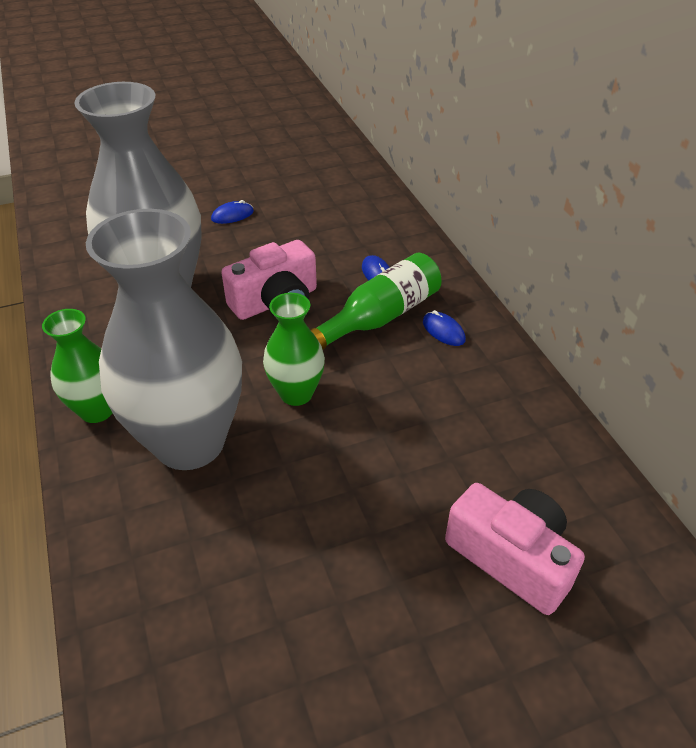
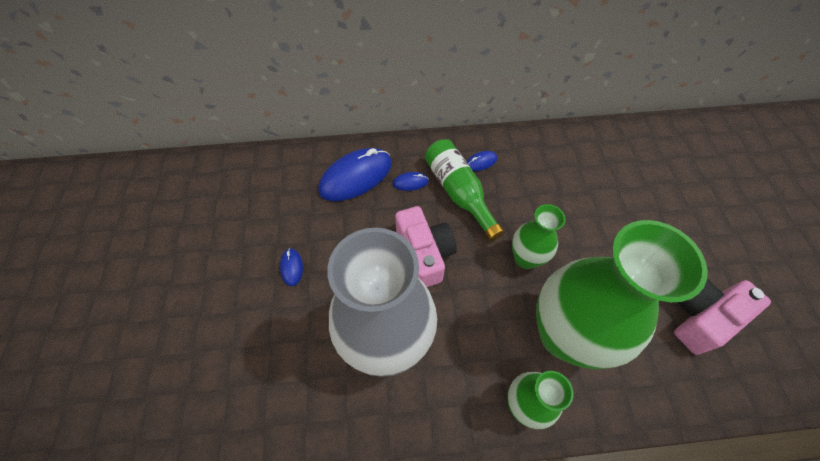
camera: 75 degrees left, 15 degrees up
(190, 442) = (564, 335): grey vase -> green vase
(365, 231) = (356, 177): none -> blue mouse
(511, 557) = (656, 183): pink camera -> pink camera (701, 318)

